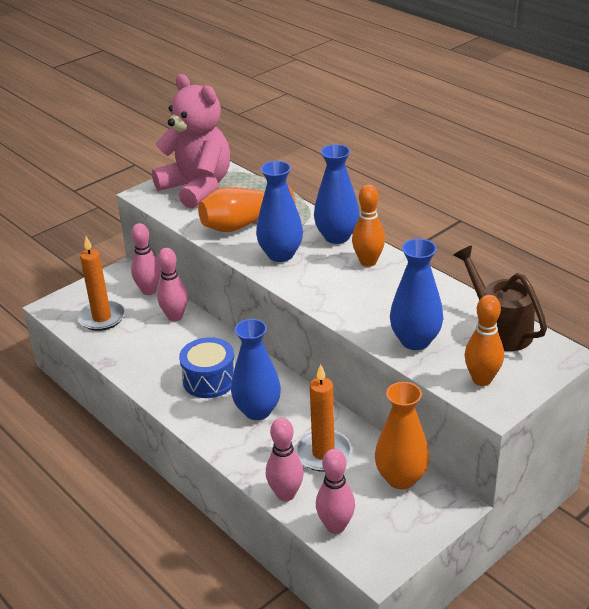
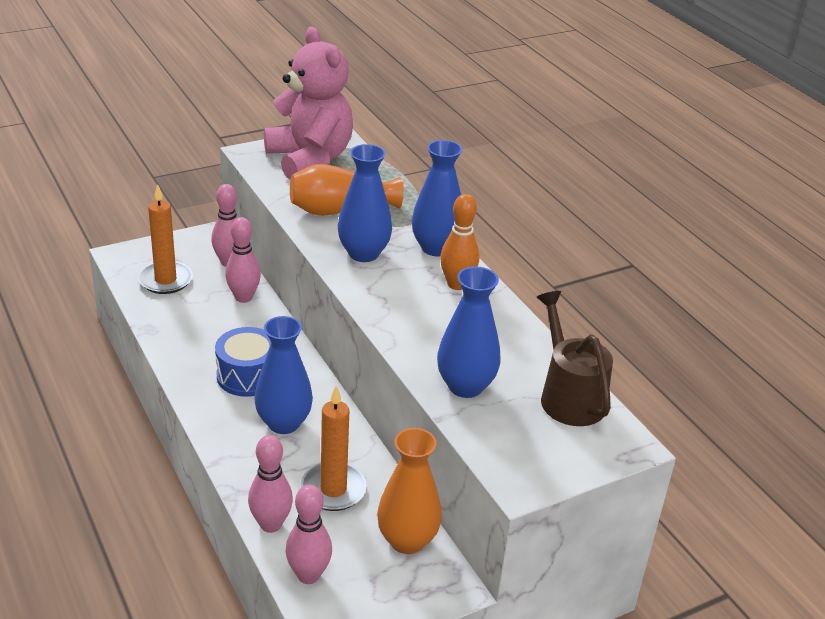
camera: 10 degrees right, 0 degrees up
(481, 379) = (519, 449): orange bowling pin -> none

